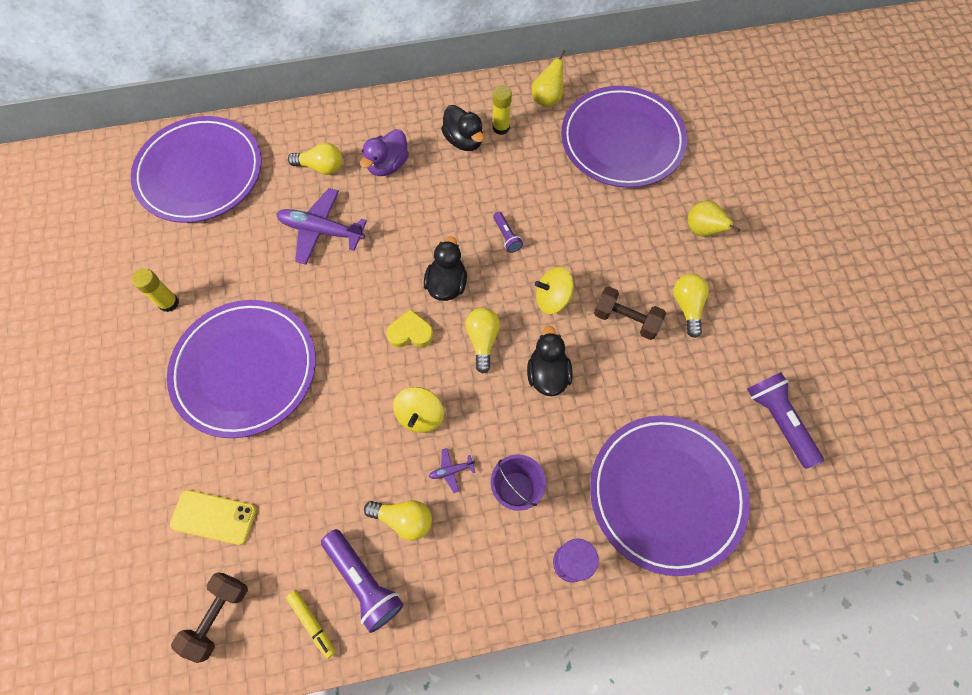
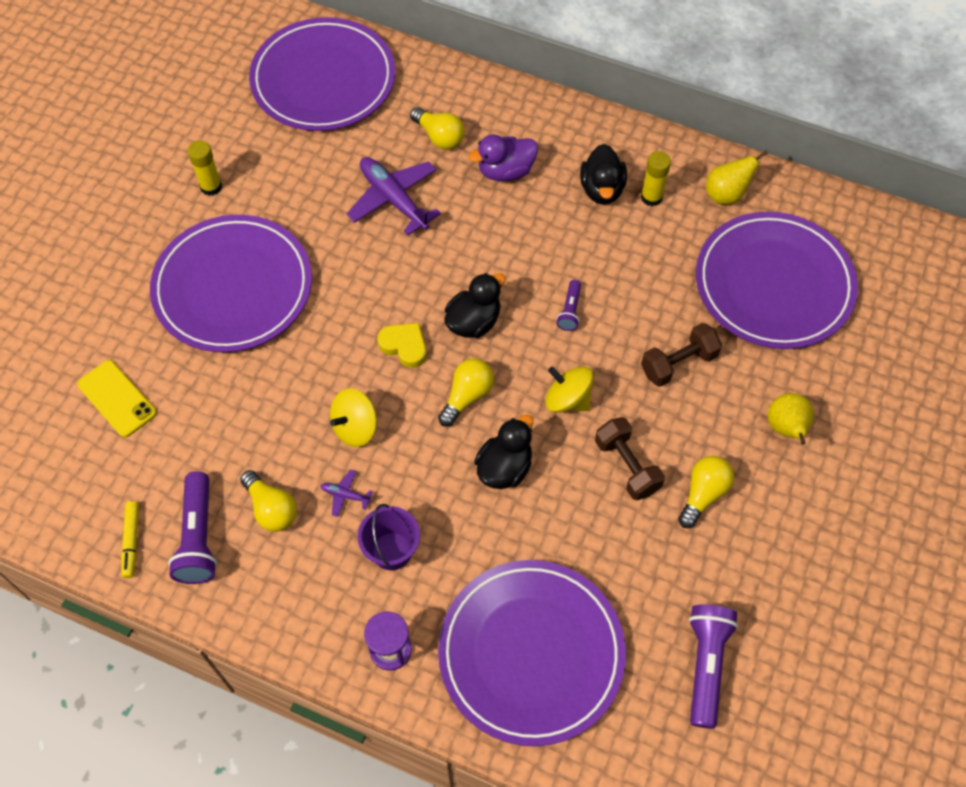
camera: 35 degrees right, 5 degrees down
(218, 616) = (63, 482): brown dumbbell -> brown dumbbell (678, 363)

